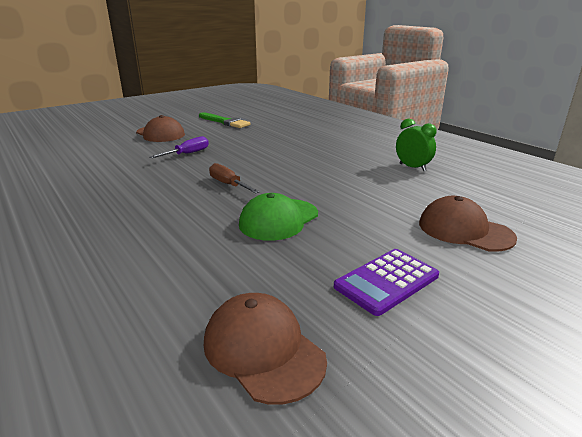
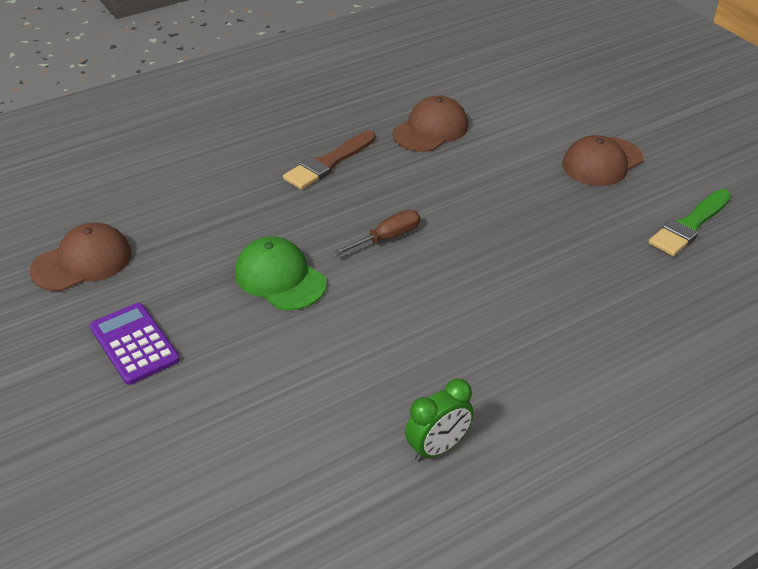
camera: 95 degrees right, 15 degrees up
(115, 210) = (328, 163): none -> brown brush
(188, 154) = (507, 196): purple screwdriver -> none
(464, 230) = (210, 441): brown cap -> brown cap (431, 129)

